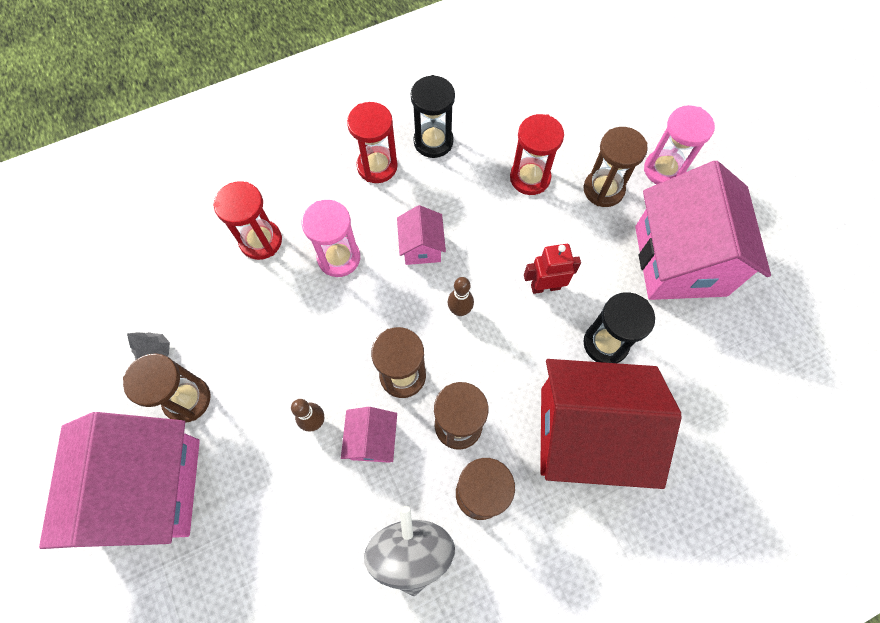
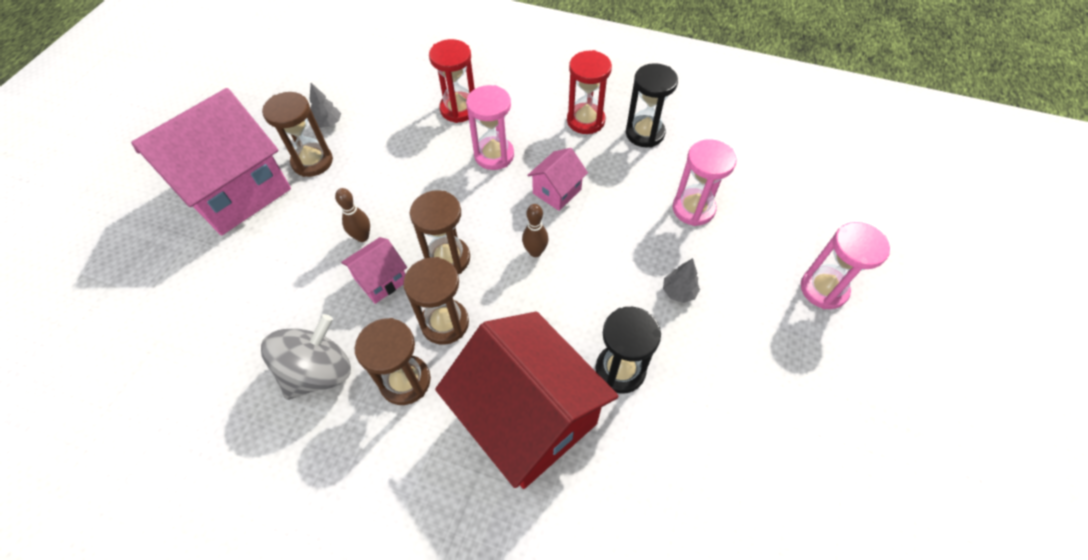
camera: 45 degrees right, 10 degrees down
(530, 178) = (693, 209): red hourglass -> pink hourglass
(545, 286) = (618, 289): red robot -> none
(584, 252) = (678, 292): none -> grey tree
(603, 189) = (748, 262): brown hourglass -> none
(680, 261) = (759, 367): pink house -> none

